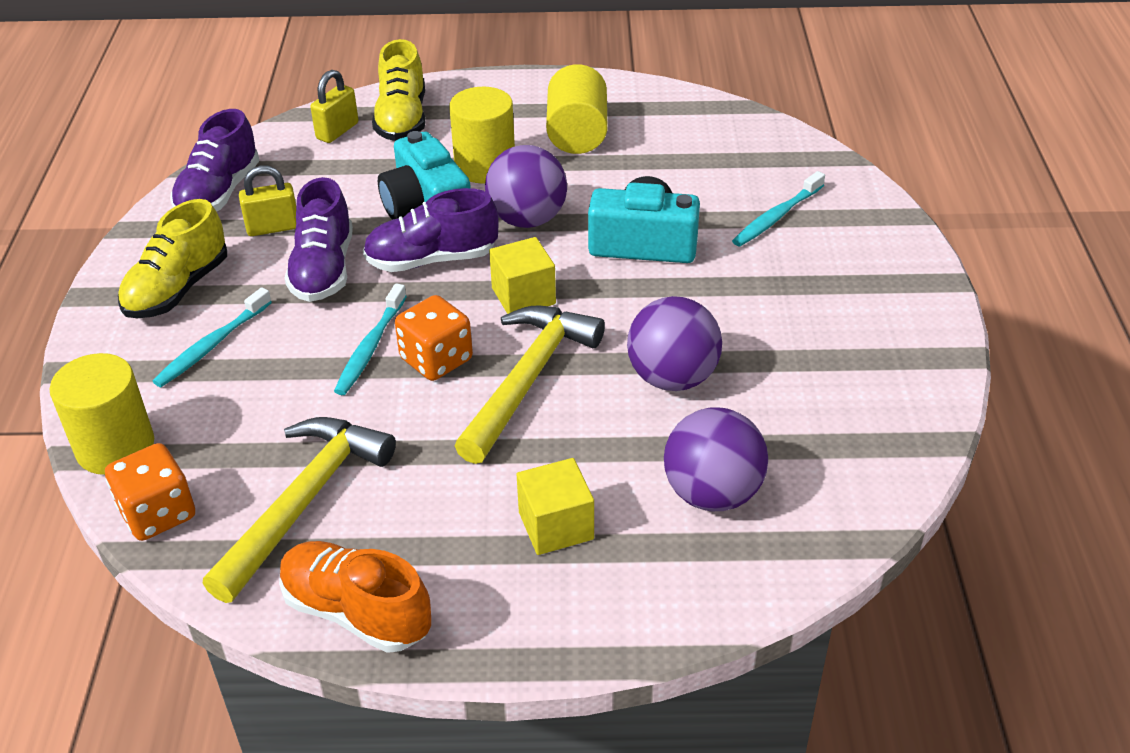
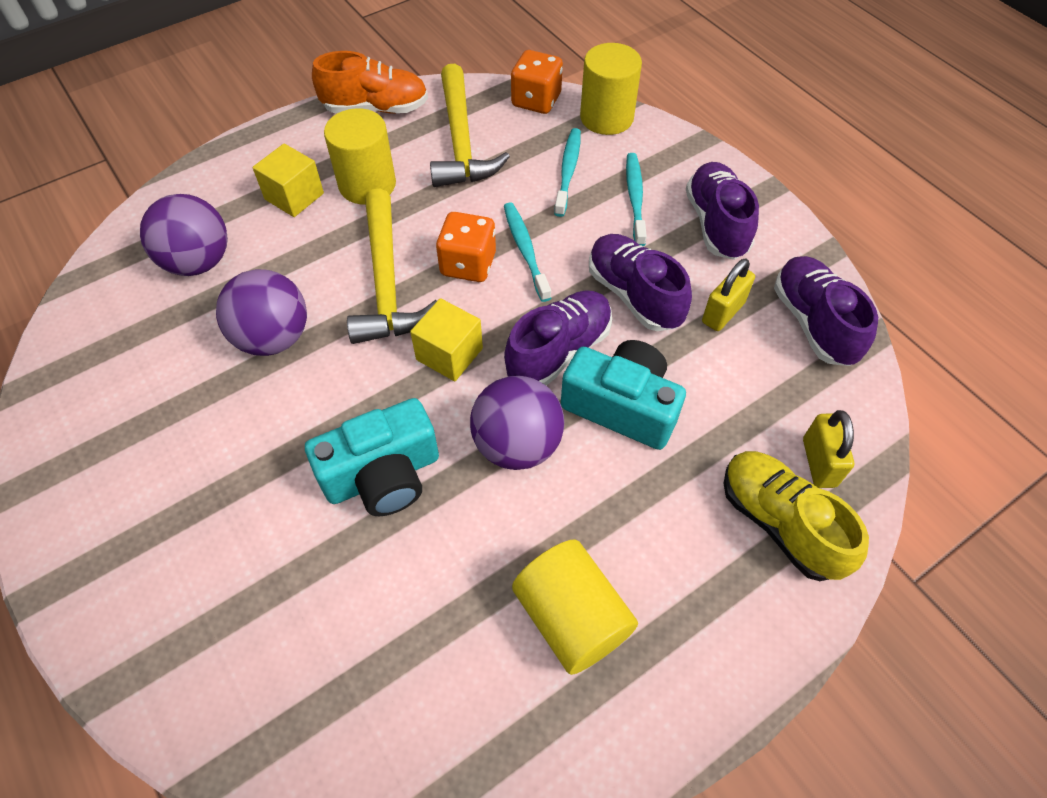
camera: 145 degrees right, 15 degrees up
(177, 289) = (716, 224): yellow shoe -> purple shoe
(485, 166) = (622, 497): yellow cylinder -> yellow cylinder (367, 184)
(776, 217) = (260, 597): turquoise toothbrush -> turquoise toothbrush (568, 171)

